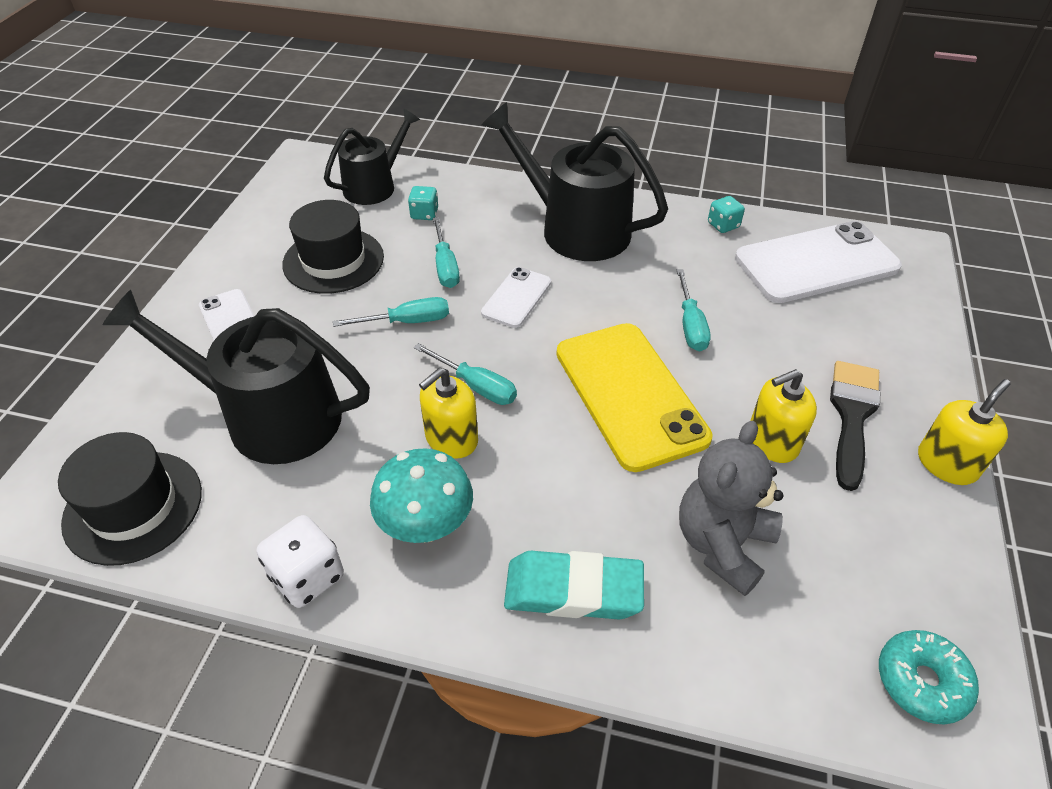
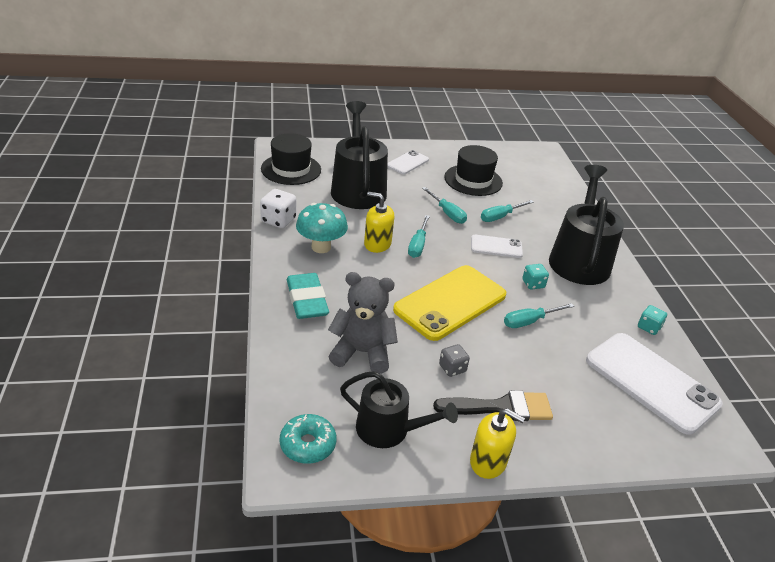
camera: 65 degrees right, 10 degrees down
(374, 186) = (545, 178): black watering can -> black watering can (389, 429)
(424, 214) = (538, 200): turquoise dice -> turquoise dice (533, 284)
(772, 441) = (452, 368): yellow soap dispenser -> grey dice

